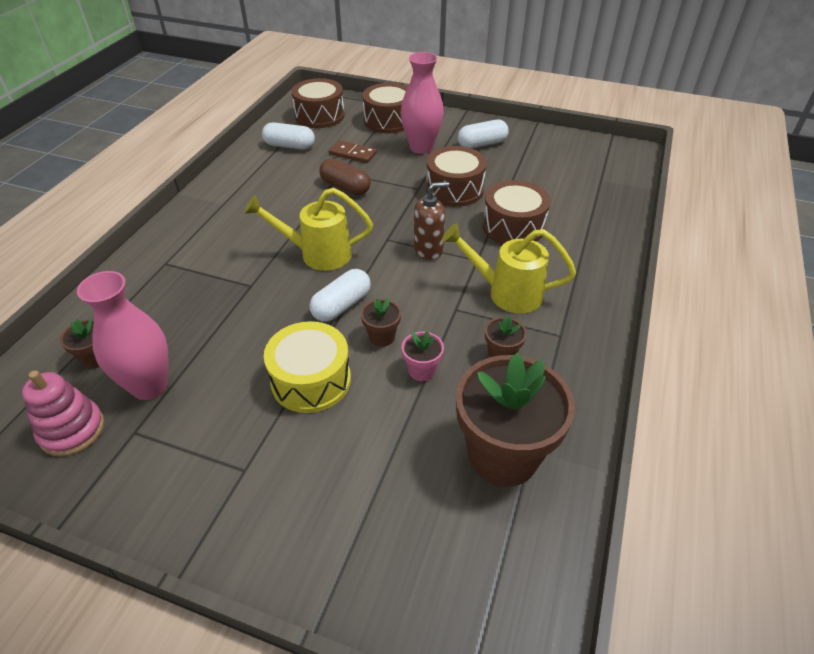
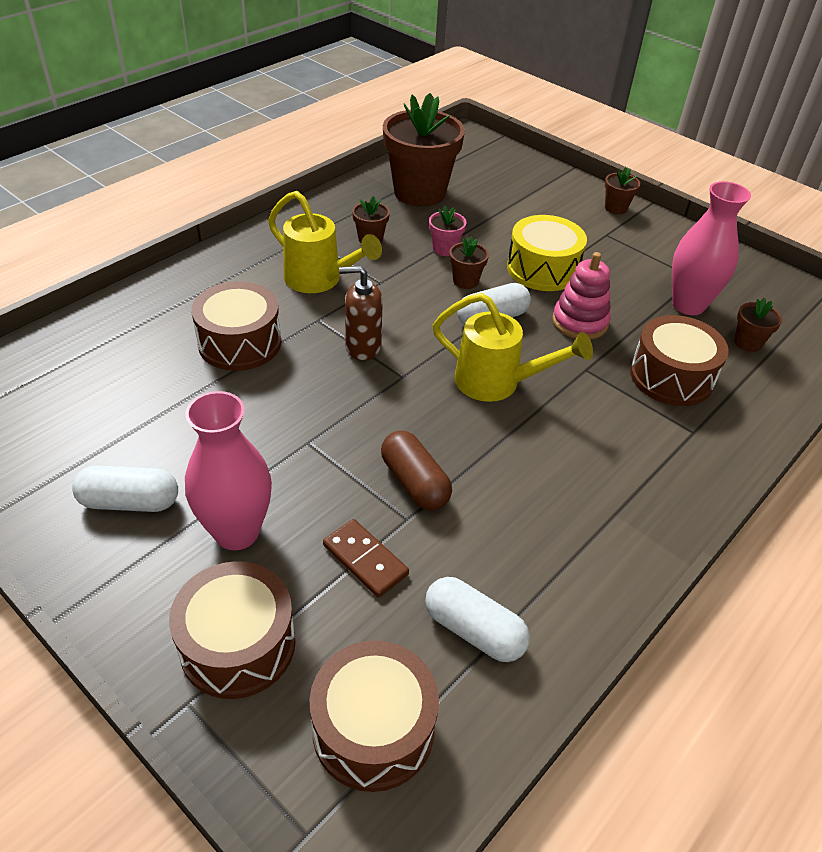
camera: 160 degrees left, 0 degrees up
(72, 430) = (748, 292): pink stacking toy -> pink stacking toy (579, 322)
(234, 537) = (615, 208): none -> brown flower pot
(454, 189) = (259, 422): brown drum -> brown drum (671, 377)

